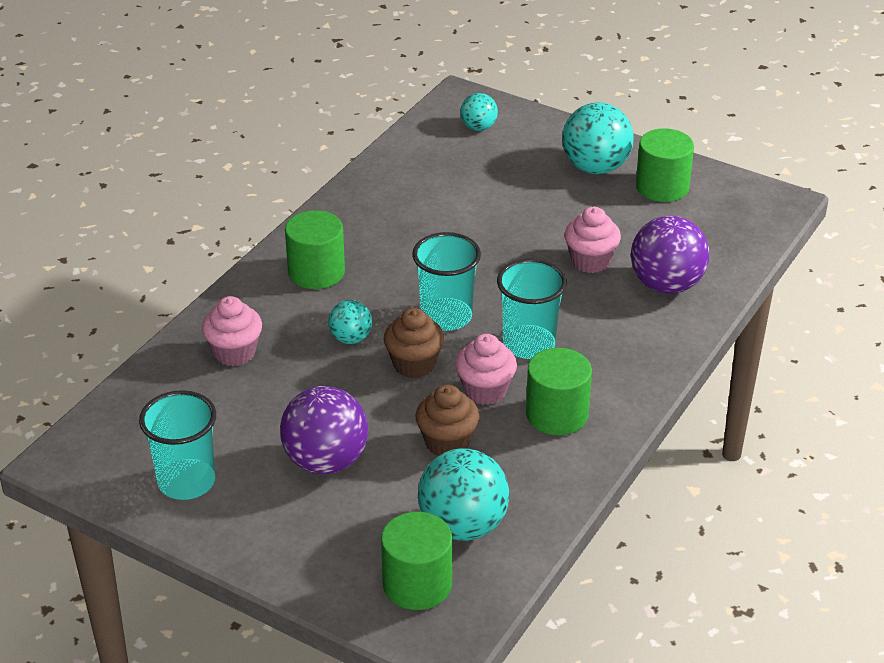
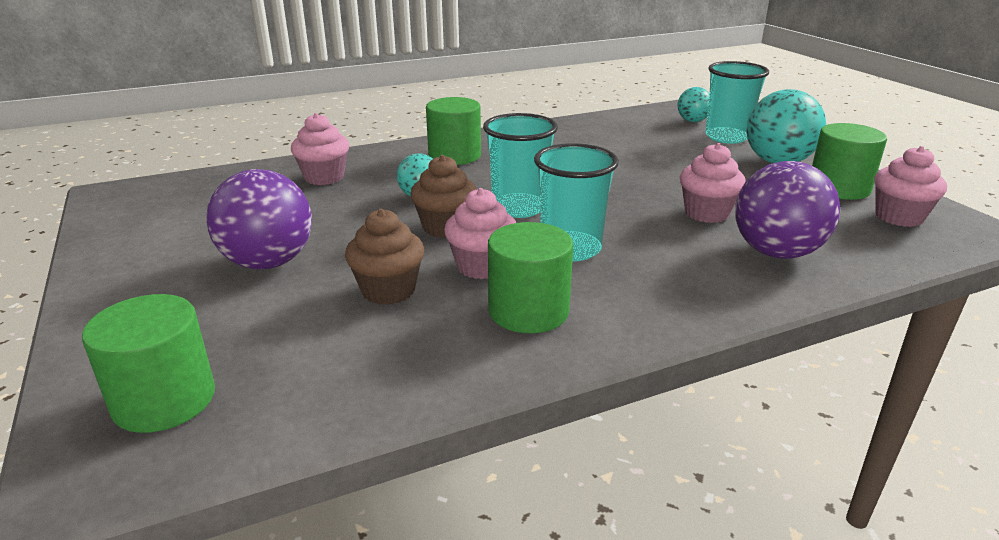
camera: 35 degrees right, 10 degrees down
(186, 482) = (152, 235): turquoise cup -> turquoise cup (726, 137)
(463, 526) = (294, 367): turquoise ball -> none
(721, 208) = (899, 217): none -> pink cupcake

